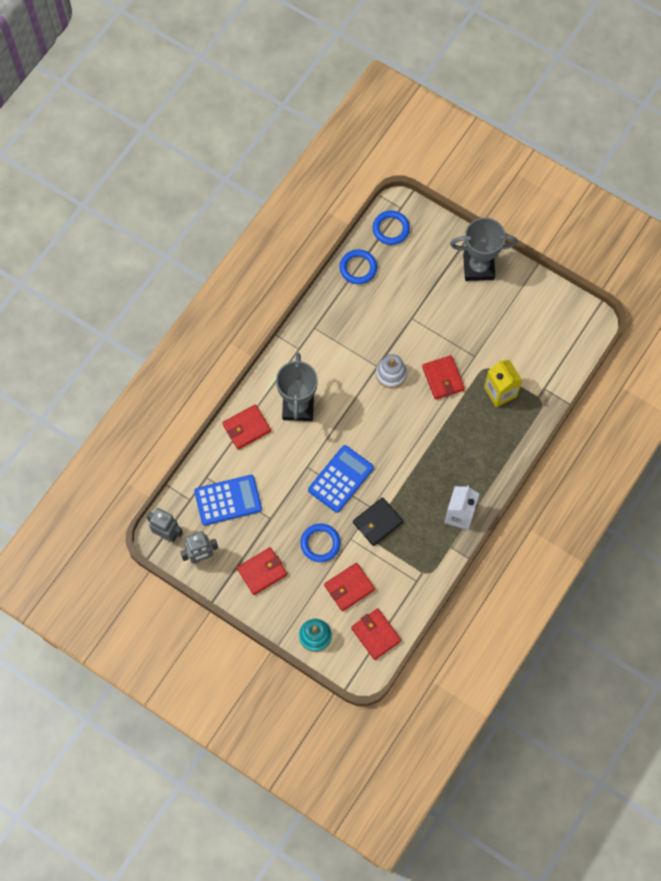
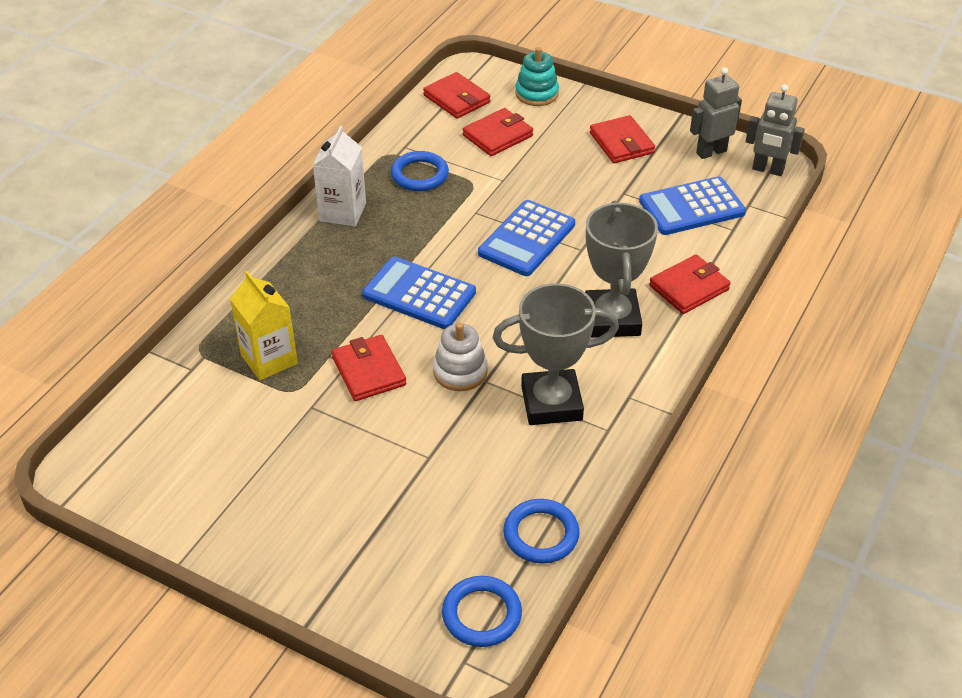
camera: 175 degrees right, 25 degrees down
(262, 571) = (621, 143): red wallet -> red wallet turned 75 degrees counterclockwise
(320, 543) = (545, 173): blue ring -> blue ring (419, 175)
(377, 522) = (465, 197): black wallet -> none
(412, 436) = (419, 294): none -> blue calculator
(478, 267) = (297, 554): grey trophy -> grey trophy (551, 403)

